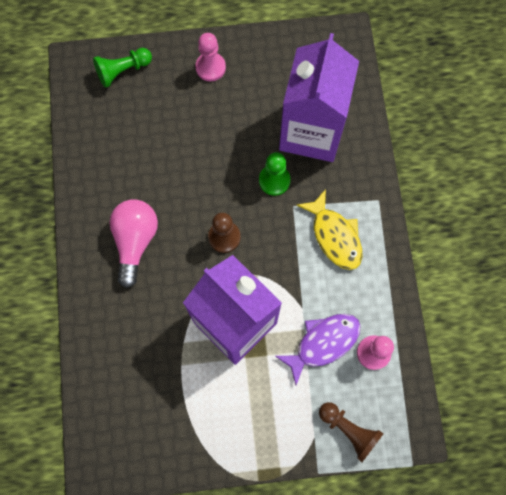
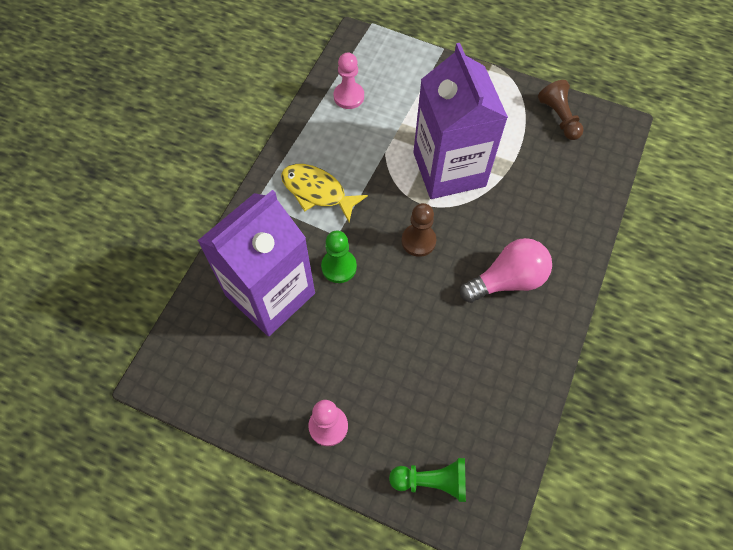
camera: 150 degrees left, 10 degrees down
(135, 241) = (507, 280): pink light bulb -> pink light bulb turned 150 degrees counterclockwise
(323, 343) = (384, 121): purple fish -> none
(334, 236) = (317, 192): yellow fish -> yellow fish turned 60 degrees counterclockwise
(349, 430) = (403, 61): brown pawn -> brown pawn (559, 117)

